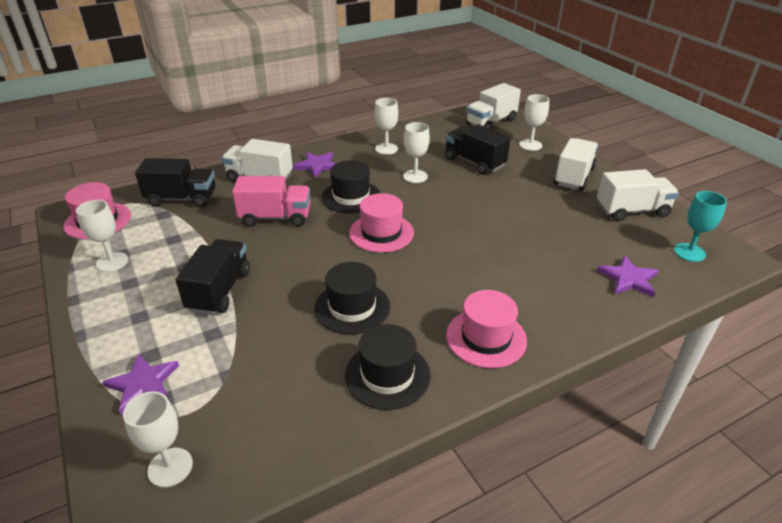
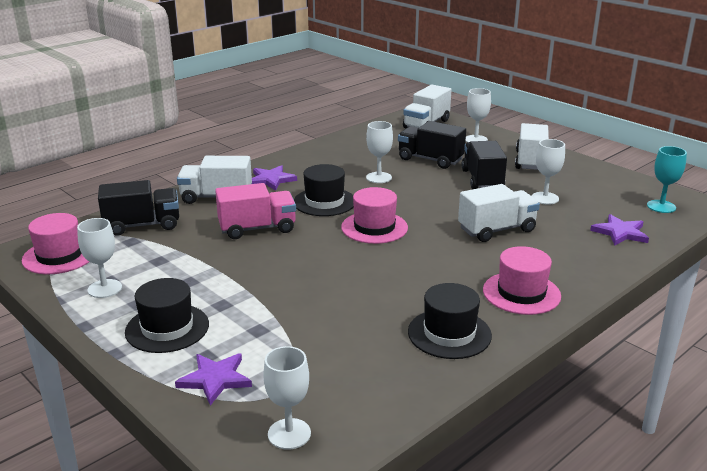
camera: 15 degrees left, 10 degrees down
(219, 291) = (241, 295): black truck -> black truck (482, 180)
(352, 307) = (383, 289): black hat -> black hat (167, 328)
(386, 149) = (334, 158): white goblet -> white goblet (545, 198)
(632, 211) = (596, 181): white truck -> white truck (496, 230)

